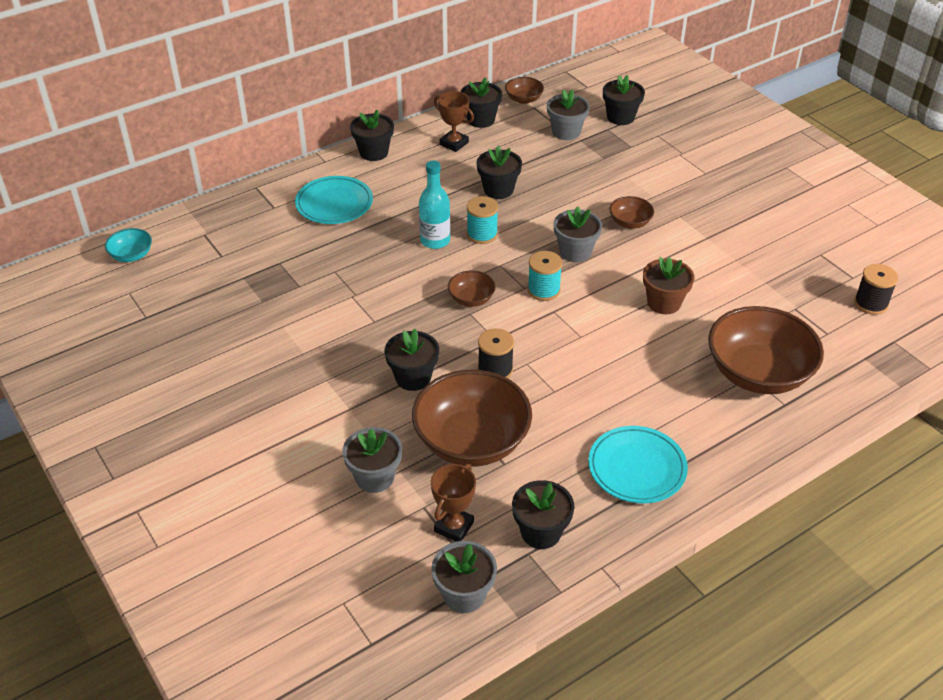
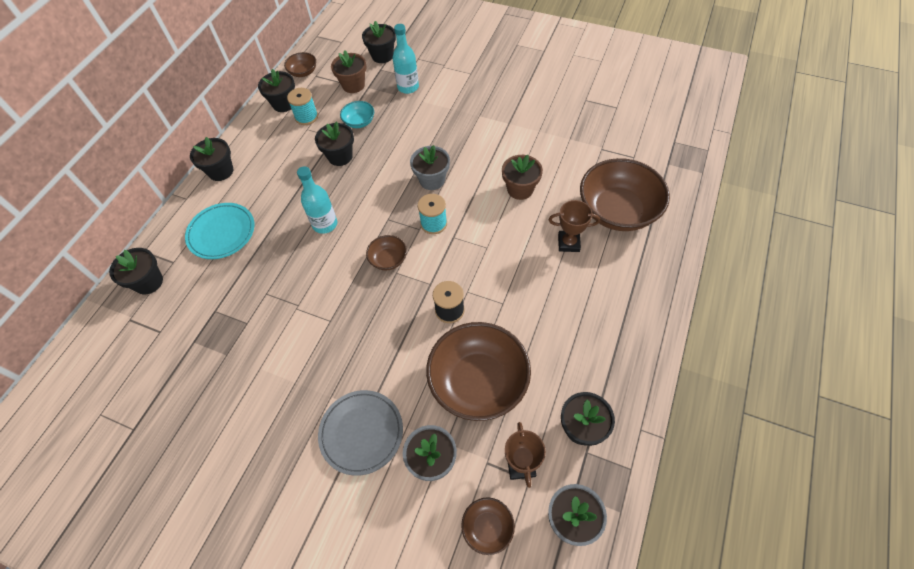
camera: 30 degrees left, 15 degrees up
(131, 255) = (76, 376): turquoise bowl -> turquoise bowl (359, 122)
(330, 421) = (361, 433): none -> grey plate
(413, 377) = (396, 353): black flower pot -> black flower pot (148, 282)
(454, 143) = (278, 133): brown trophy -> brown trophy (568, 243)
(482, 234) = (355, 200): turquoise spool -> turquoise spool (306, 117)
(566, 132) = (353, 85): grey flower pot -> brown flower pot
(623, 157) = (408, 87): none -> turquoise bottle
(630, 222) = (451, 137): brown bowl -> brown bowl (487, 527)
(637, 468) = (602, 332): turquoise plate -> none
(871, 303) = (641, 121): black spool -> none

